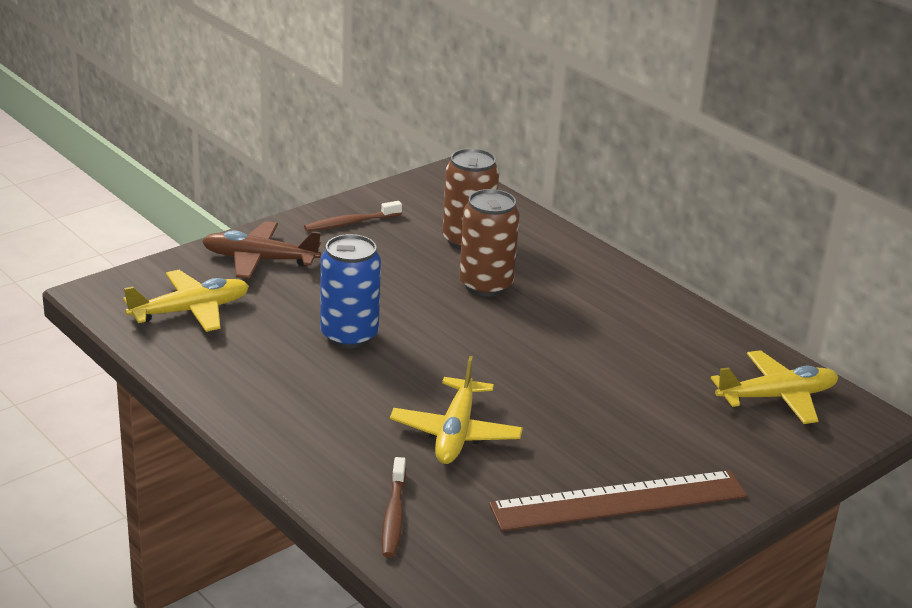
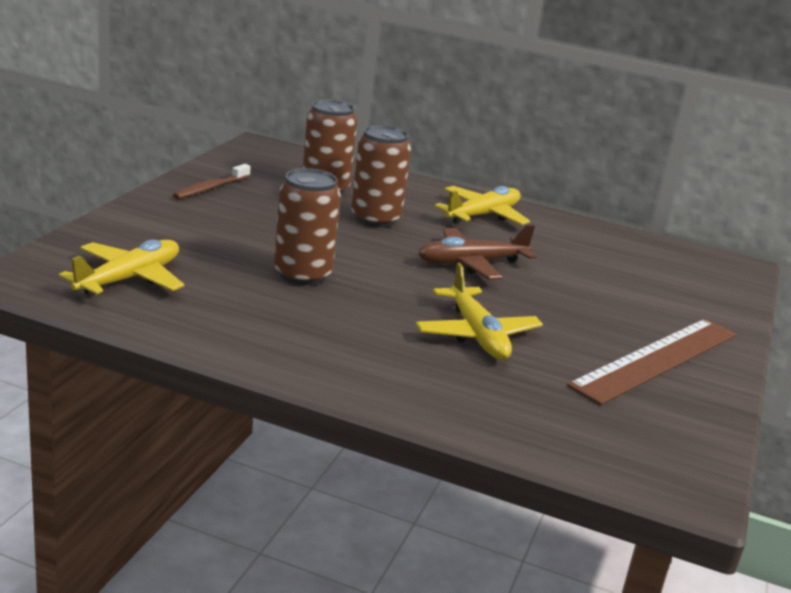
camera: 30 degrees left, 5 degrees down
(259, 260) = (155, 227): brown plane -> brown plane (471, 263)
(349, 335) = (302, 275): blue can -> brown can
(393, 516) = (502, 415): brown toothbrush -> none
(777, 397) = (670, 262): yellow plane -> yellow plane (483, 215)

